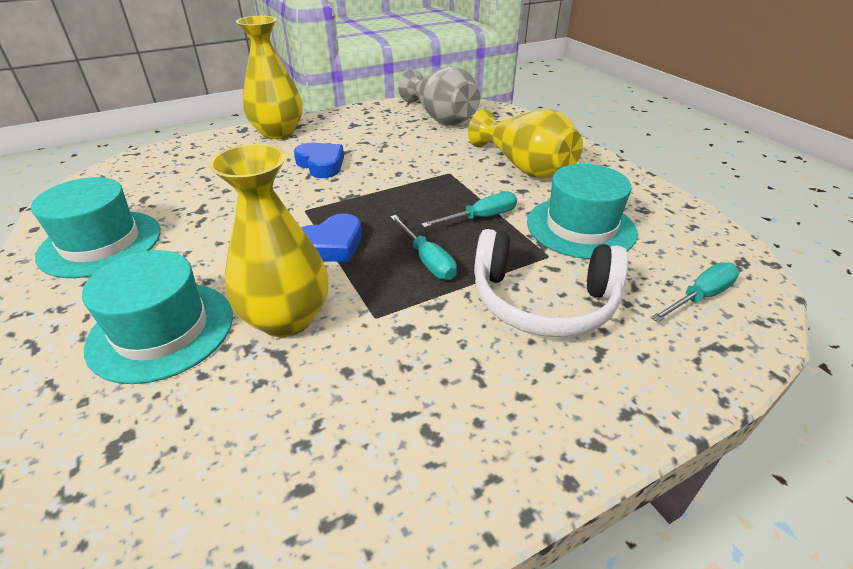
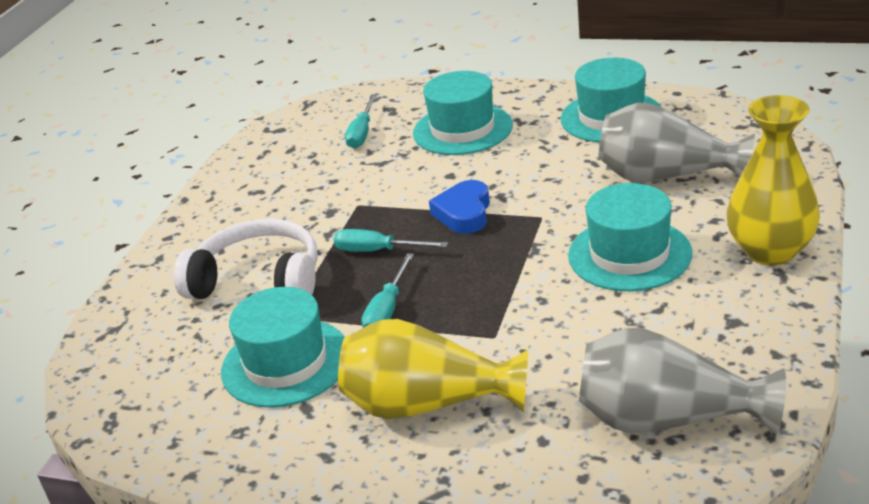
camera: 140 degrees right, 5 degrees down
(207, 184) = (666, 176): none -> grey vase
(286, 318) = (408, 172): yellow vase -> none
(321, 164) = (629, 254): blue heart -> turquoise hat
(542, 301) = (259, 280): white headphones -> white headphones turned 45 degrees clockwise
(700, 297) = (139, 360): turquoise screwdriver -> turquoise screwdriver (362, 133)

